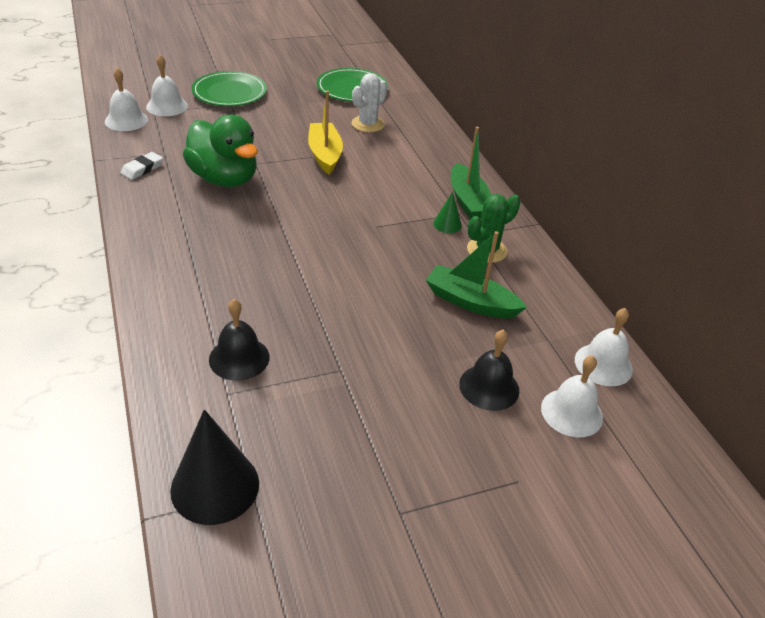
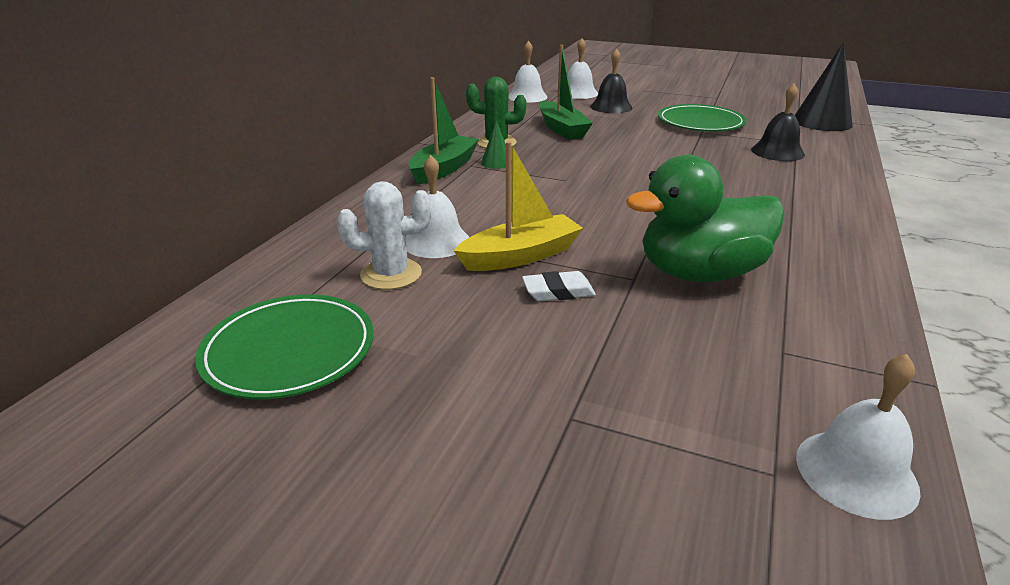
camera: 135 degrees left, 10 degrees down
(142, 169) = (834, 333): white eraser -> white eraser (558, 291)
(167, 106) = (732, 480): white bell -> white bell (436, 241)
(224, 179) = (700, 273): green duck -> green duck turned 105 degrees counterclockwise
(229, 93) = (542, 457): green plate -> green plate (700, 123)
(325, 155) = (520, 256): yellow boat -> yellow boat turned 150 degrees counterclockwise

